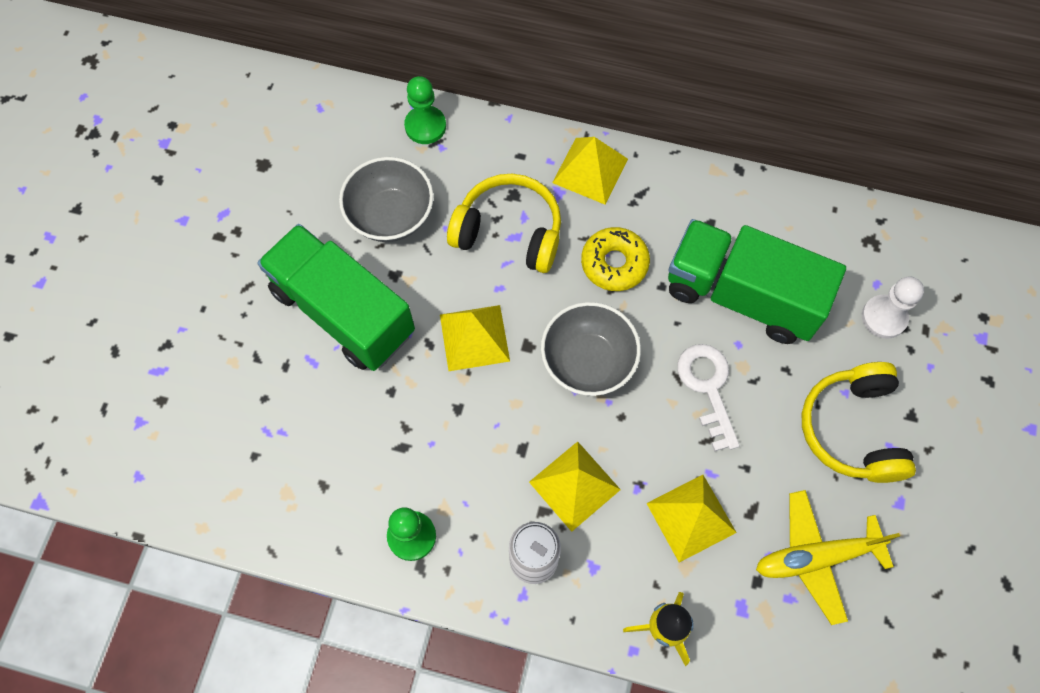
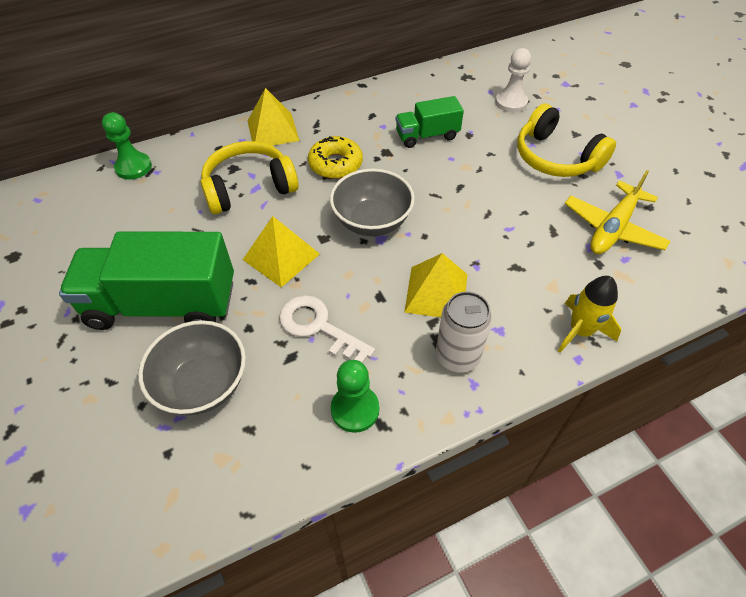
camera: 40 degrees left, 15 degrees down
(391, 216) = (151, 227): grey bowl -> grey bowl (203, 384)
(691, 517) = (524, 258): yellow pyramid -> none
(708, 388) = (458, 188): white key -> white key (318, 327)
(742, 295) = (427, 136): green truck -> green truck, size x0.54

